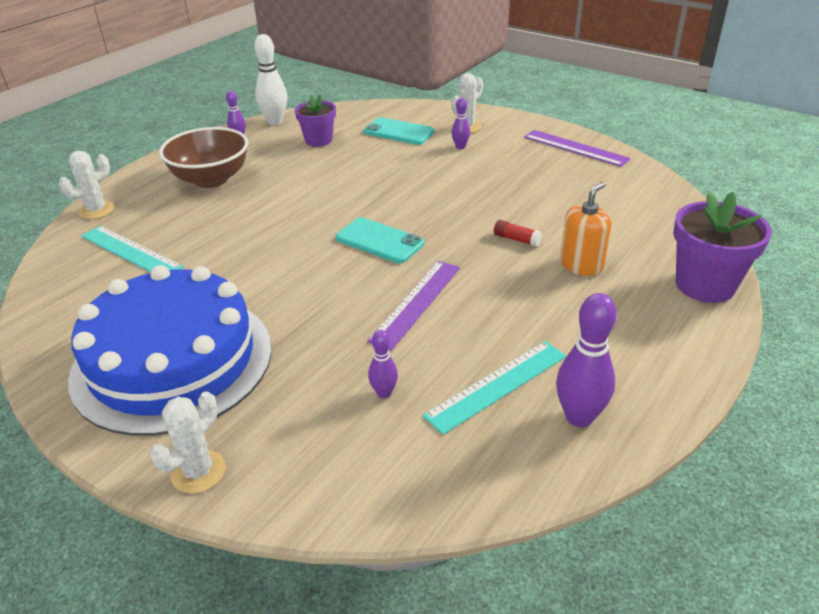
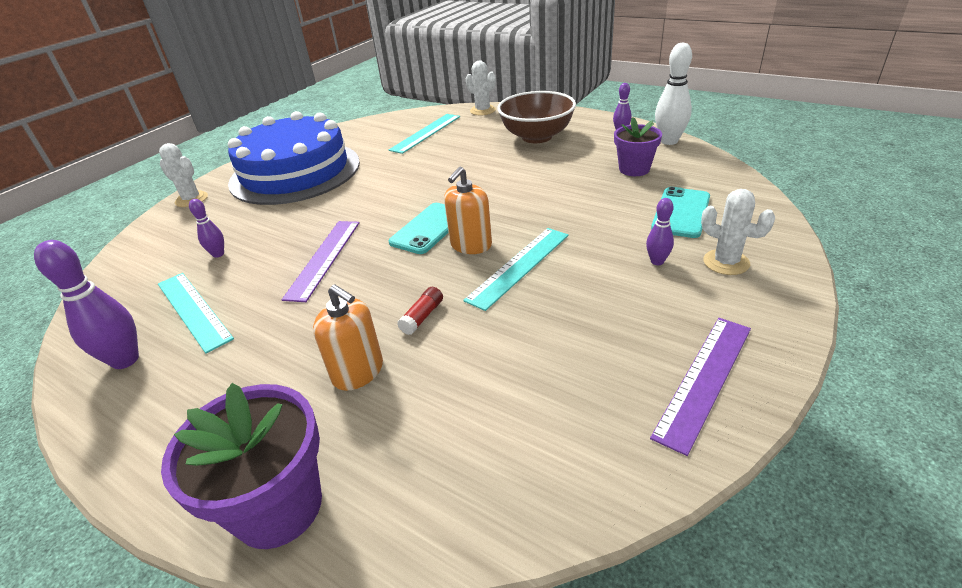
camera: 90 degrees right, 0 degrees up
(416, 218) = (471, 245): none -> orange soap dispenser
(416, 303) = (324, 258): purple ruler -> purple ruler turned 75 degrees clockwise
(455, 197) = (519, 266): none -> turquoise ruler

